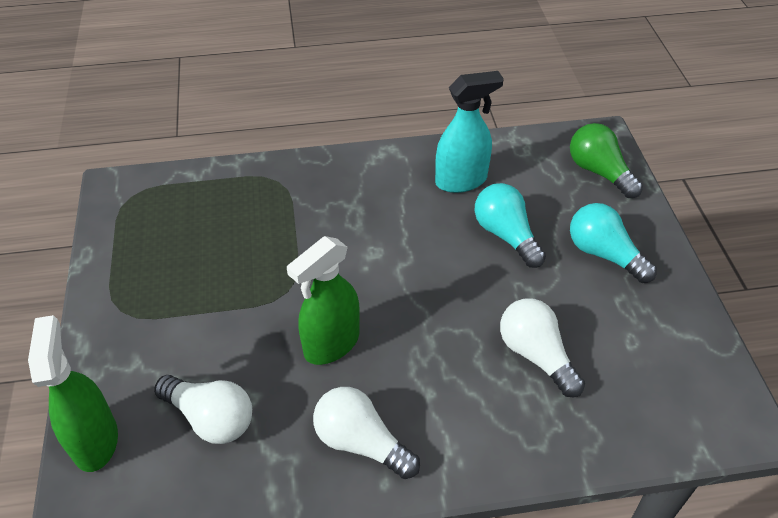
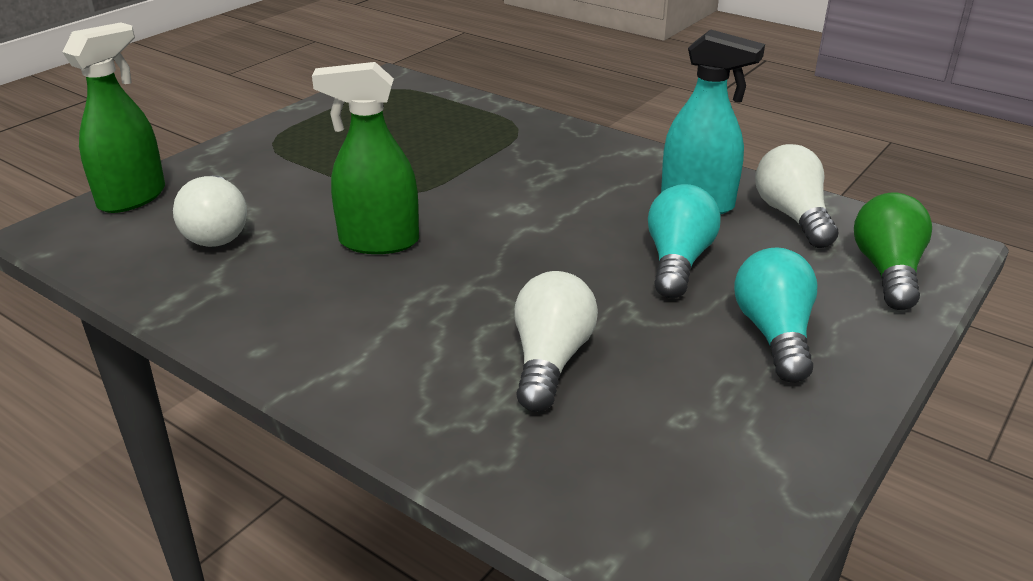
camera: 45 degrees right, 15 degrees down
(361, 443) = (287, 314): white light bulb -> white light bulb (792, 216)

